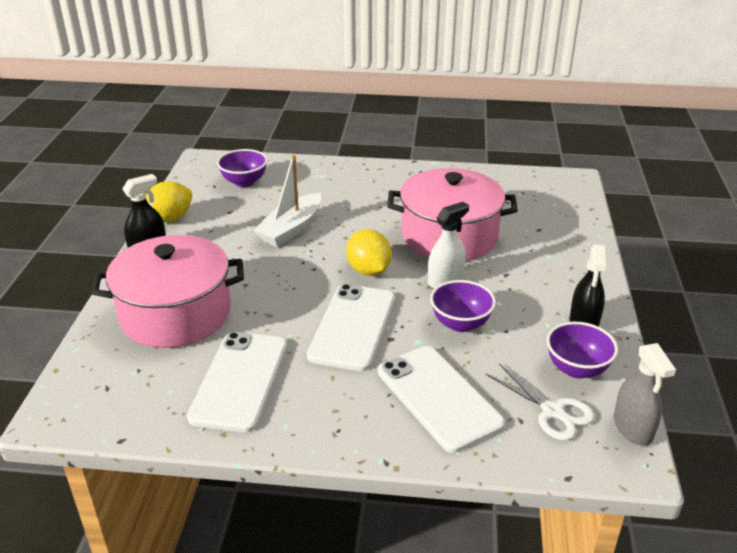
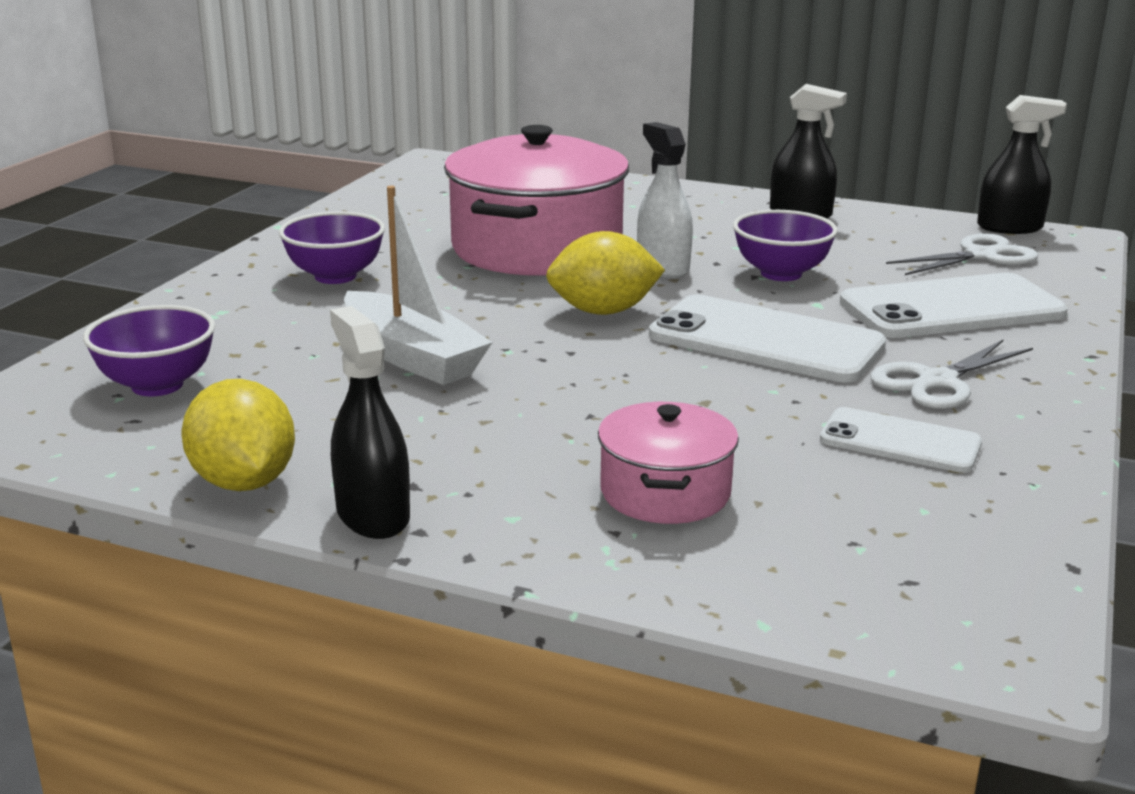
camera: 75 degrees left, 10 degrees down
(175, 314) = (665, 492): pink pot -> pink pot, size x0.52
(240, 381) = (900, 441): white phone -> white phone, size x0.59
(319, 393) = (937, 381): none -> white scissors
(576, 369) = (897, 232): purple bowl -> purple bowl (335, 276)
(633, 428) = (1009, 227): grey spray bottle -> black spray bottle

